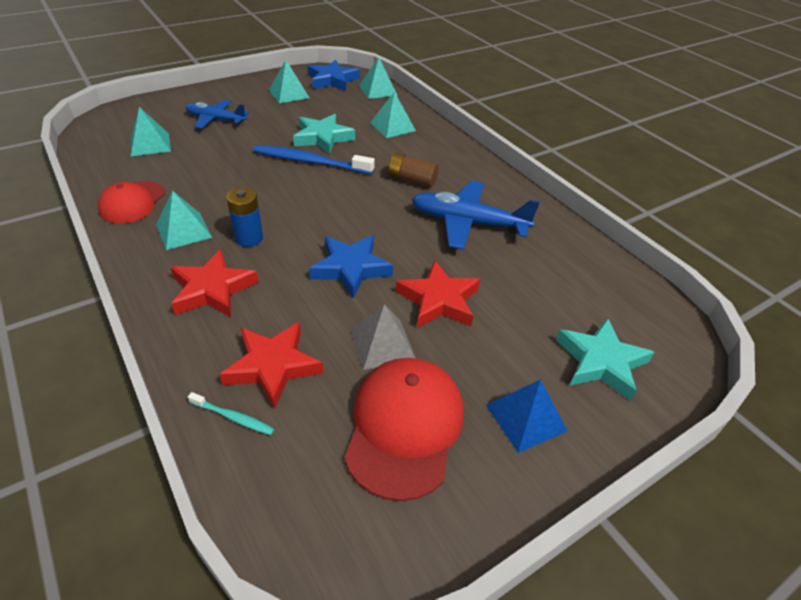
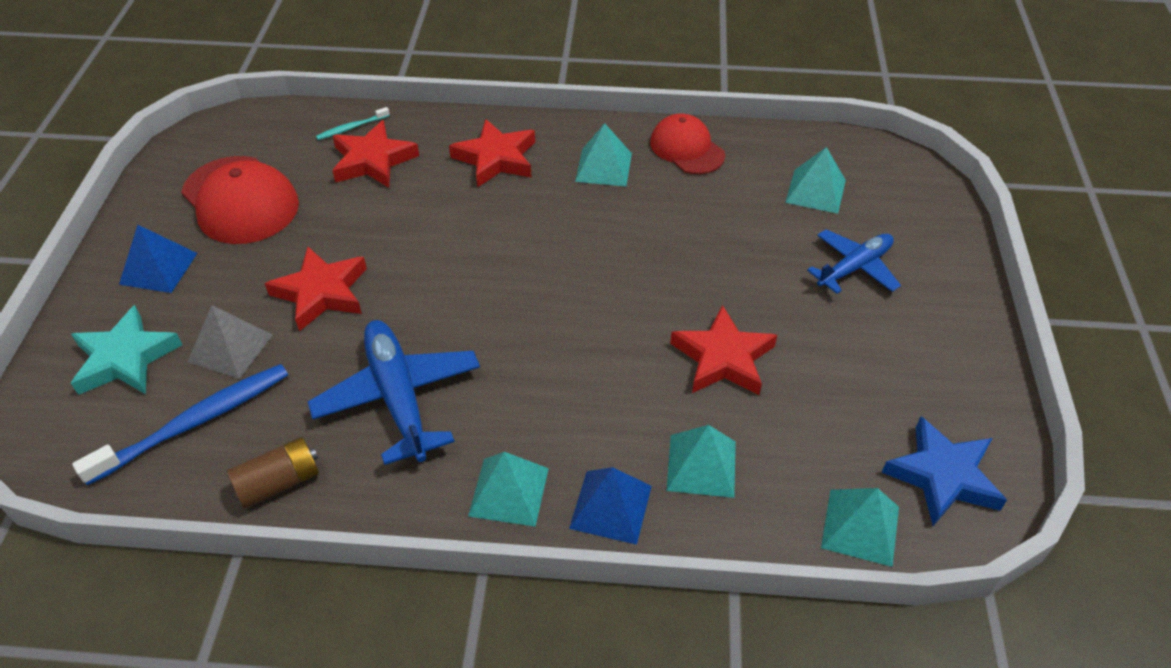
camera: 130 degrees right, 5 degrees up
(249, 238) = (549, 204): blue battery -> none
(289, 94) = (908, 385): turquoise pyramid -> turquoise pyramid (508, 491)
(310, 162) = (665, 315): blue toothbrush -> blue toothbrush (195, 423)
(323, 138) = (723, 358): turquoise star -> red star
(351, 268) = (431, 254): blue star -> none
(382, 344) = (321, 228): grey pyramid -> grey pyramid (230, 348)
(412, 180) = (534, 397): brown battery -> brown battery (279, 482)
(441, 140) = (610, 507): none -> blue pyramid
(468, 223) = (398, 397): blue plane -> blue plane turned 75 degrees counterclockwise

